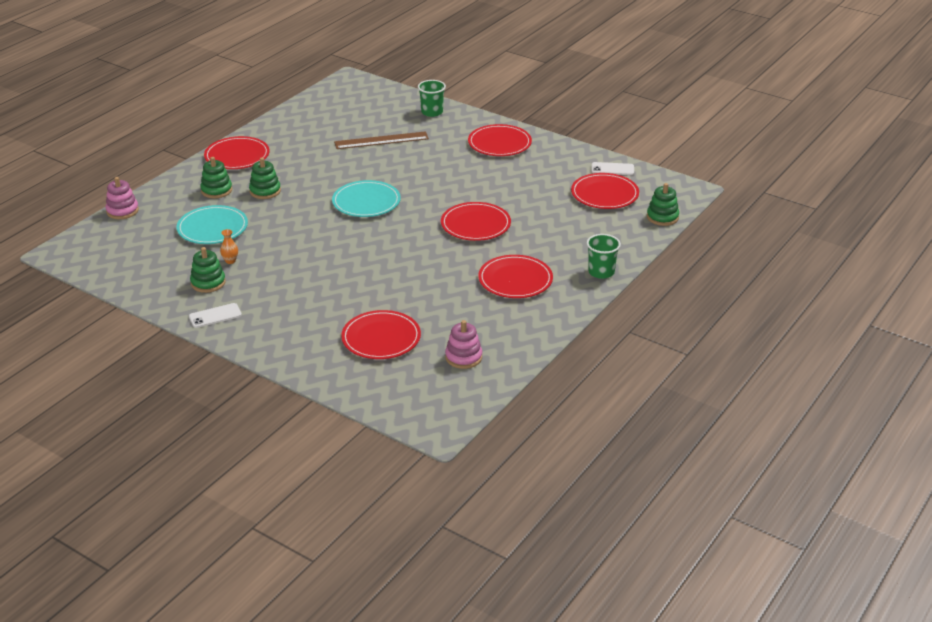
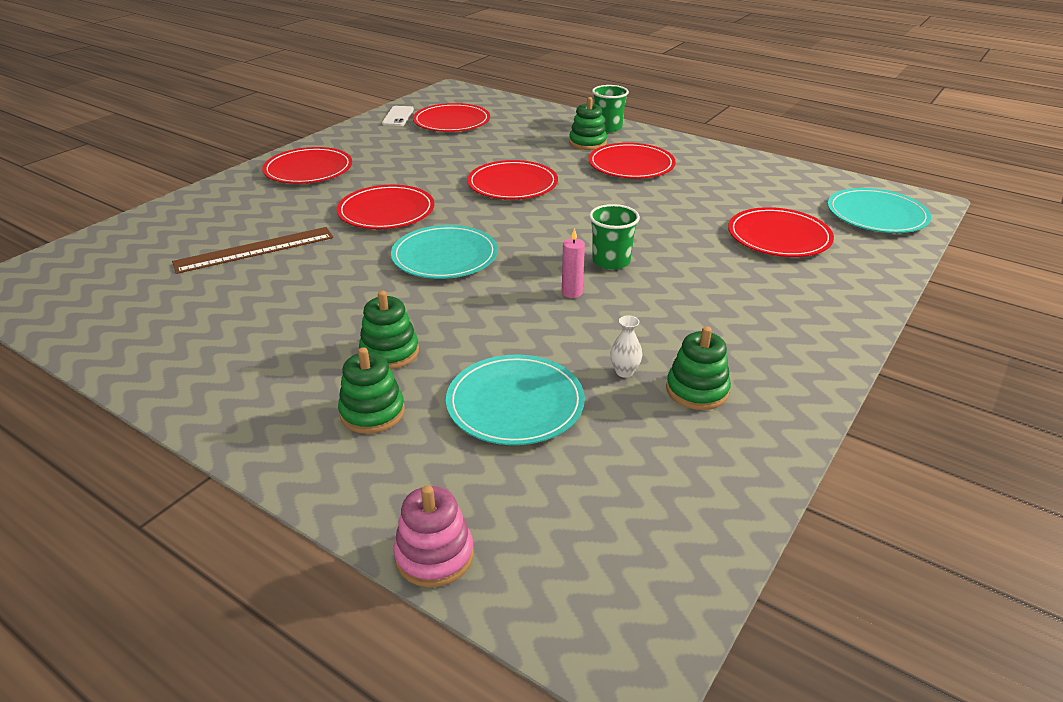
camera: 90 degrees left, 0 degrees up
(215, 316) = (789, 373): white phone -> none
(230, 261) = (624, 372): orange vase -> white vase
(237, 156) = (237, 398): red plate -> red plate (386, 211)
(315, 246) = (572, 292): none -> pink candle
(381, 140) = (254, 250): brown ruler -> brown ruler turned 75 degrees clockwise
(415, 396) = (876, 215): none -> turquoise plate
(432, 112) = (185, 213): green cup -> green cup (611, 261)
(463, 357) = (790, 191): pink stacking toy -> none
(662, 217) = (502, 101): green stacking toy -> green stacking toy (587, 143)

